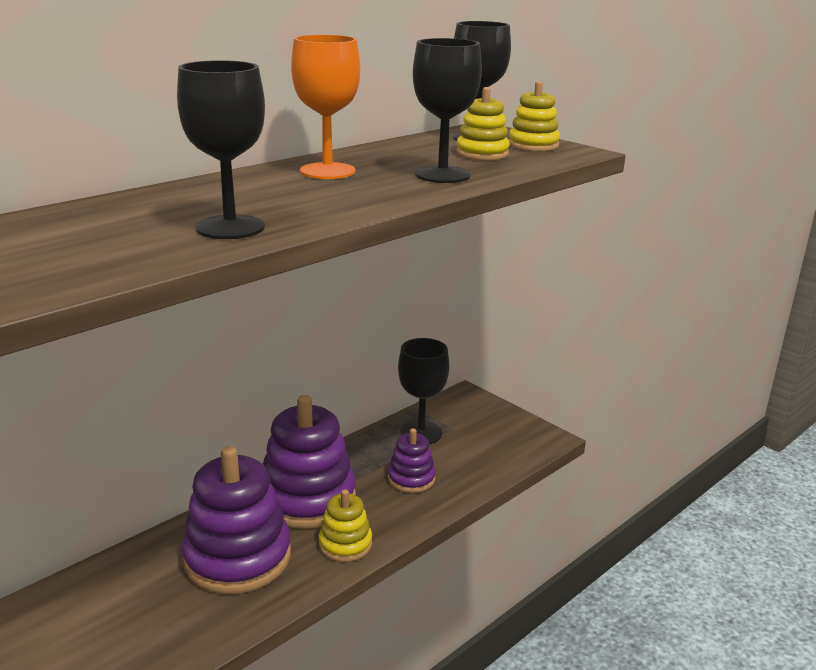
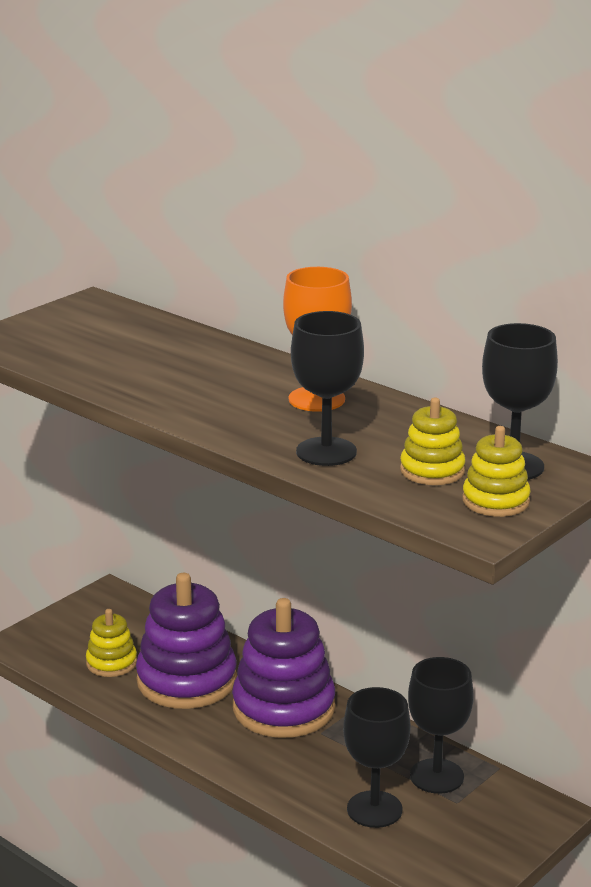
camera: 85 degrees right, 0 degrees up
(230, 227) = (134, 380): black goblet -> black goblet (374, 809)
(345, 544) = (214, 739): yellow stacking toy -> yellow stacking toy (111, 663)
(411, 479) = (336, 774): purple stacking toy -> none

